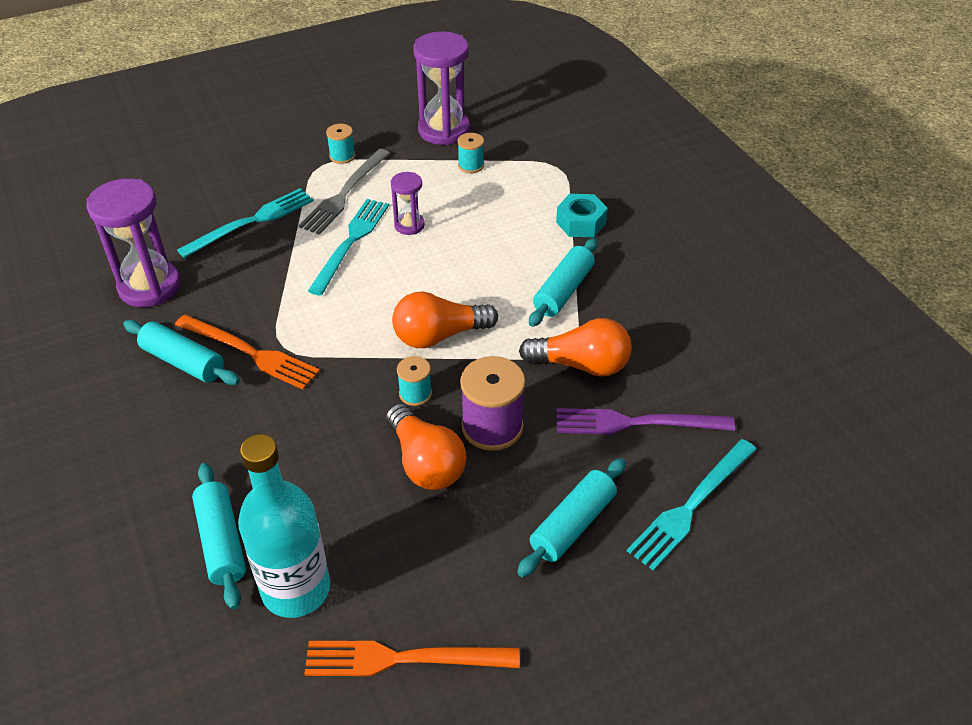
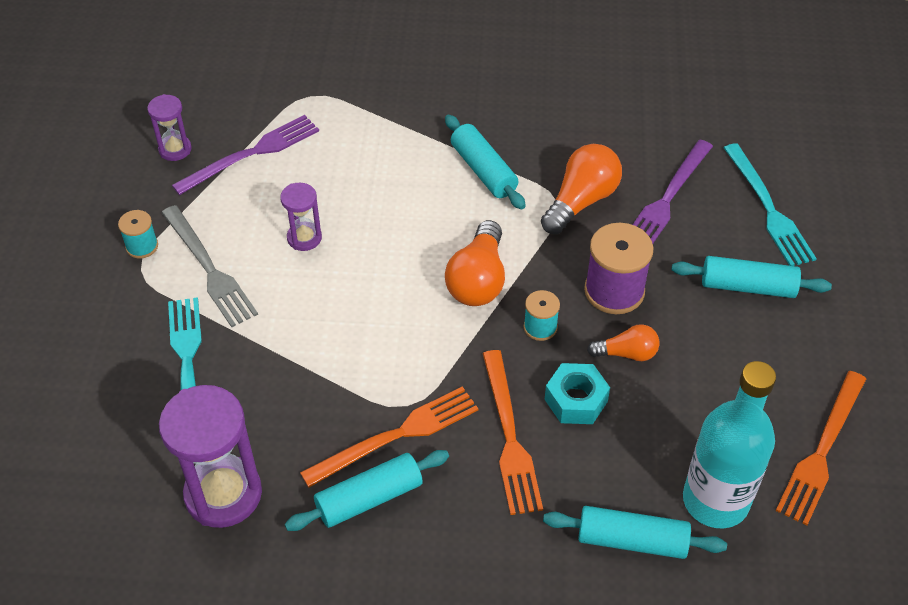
camera: 60 degrees left, 5 degrees up
(287, 419) = (509, 436): none -> orange fork
(351, 242) = (293, 293): turquoise fork -> none
(425, 462) = (627, 353): orange light bulb -> orange light bulb, size x0.60
(444, 130) = (175, 149): purple hourglass -> purple hourglass, size x0.53
(471, 165) = (251, 154): turquoise spool -> purple fork
(573, 525) = (747, 286): turquoise rolling pin -> turquoise rolling pin turned 60 degrees counterclockwise
(581, 223) = (403, 117): turquoise nut -> turquoise nut (576, 400)

